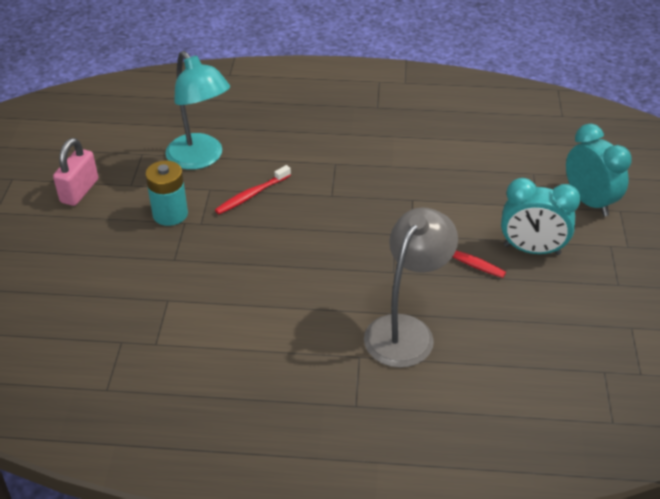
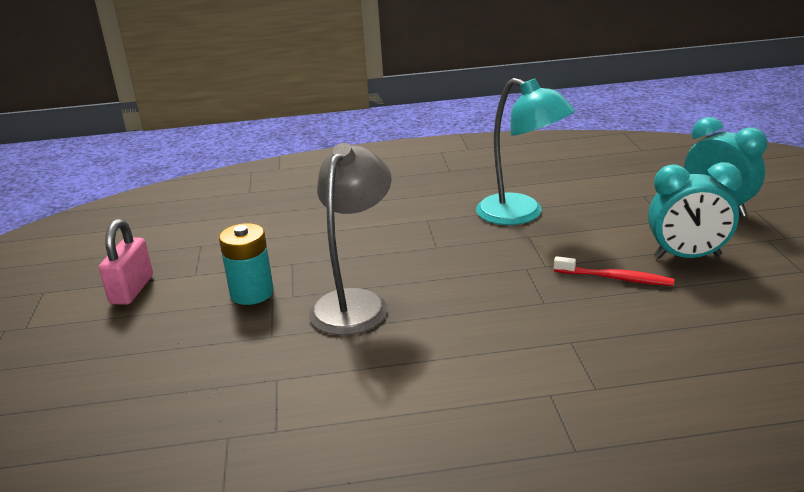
camera: 10 degrees left, 15 degrees down
(201, 159) = (272, 239): turquoise lamp -> turquoise lamp (521, 214)
(251, 195) = (344, 260): red toothbrush -> none
(406, 330) = (593, 356): grey lamp -> grey lamp (355, 303)

